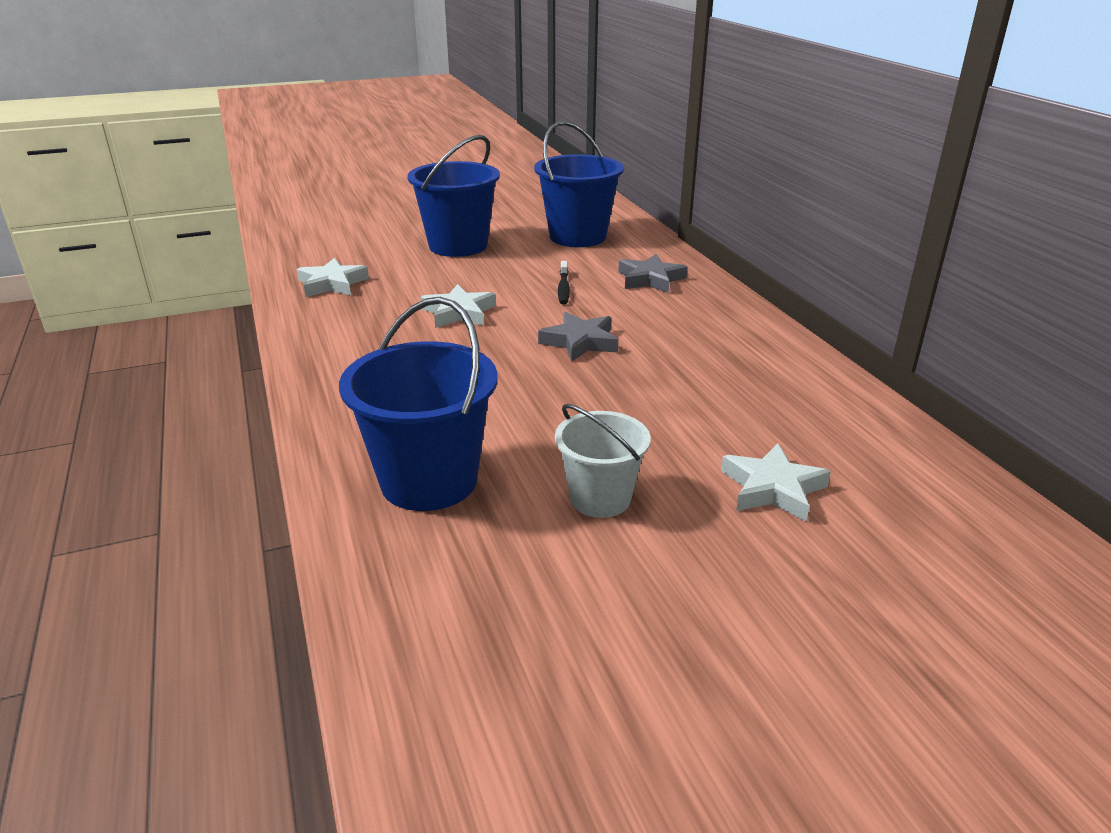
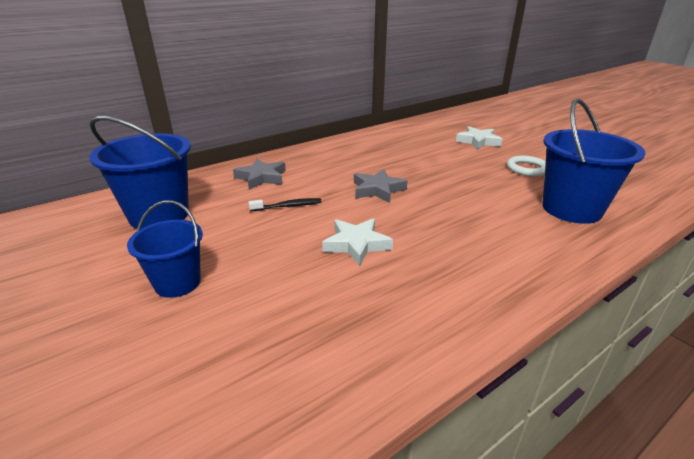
camera: 105 degrees left, 0 degrees up
(332, 284) = (319, 356): white star -> none
(458, 246) = (177, 283): blue bucket -> blue bucket, size x0.61
(600, 498) = (527, 169): white bucket -> white ring

